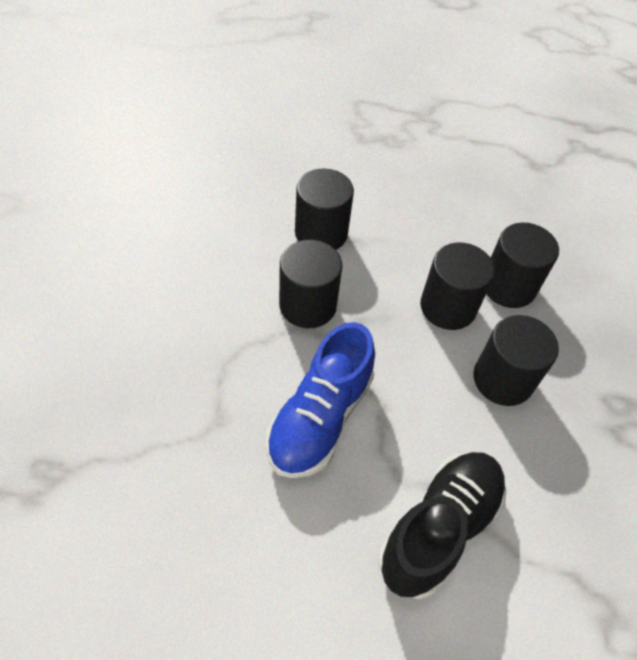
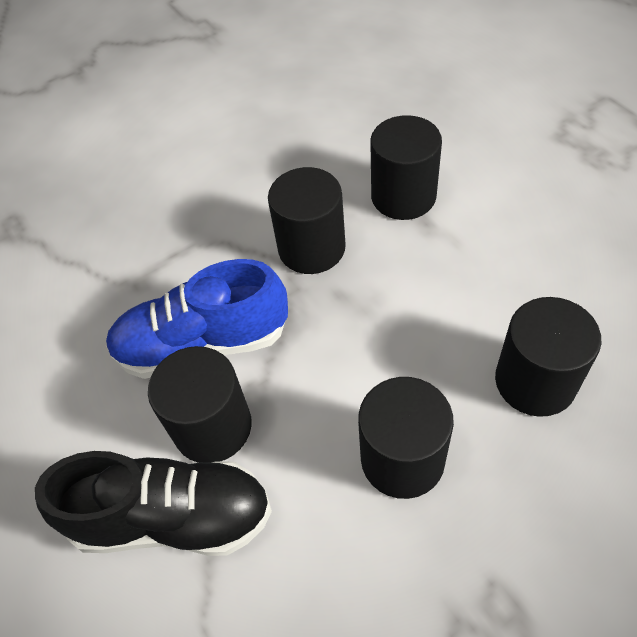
camera: 60 degrees right, 0 degrees up
(448, 307) = (438, 348): black cylinder -> black cylinder (212, 427)

